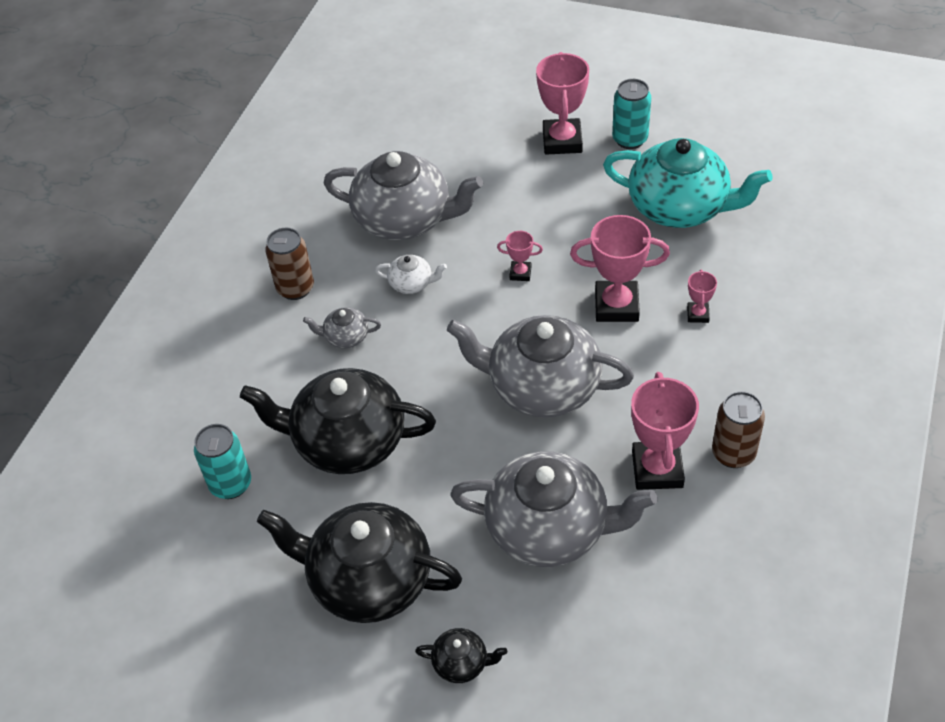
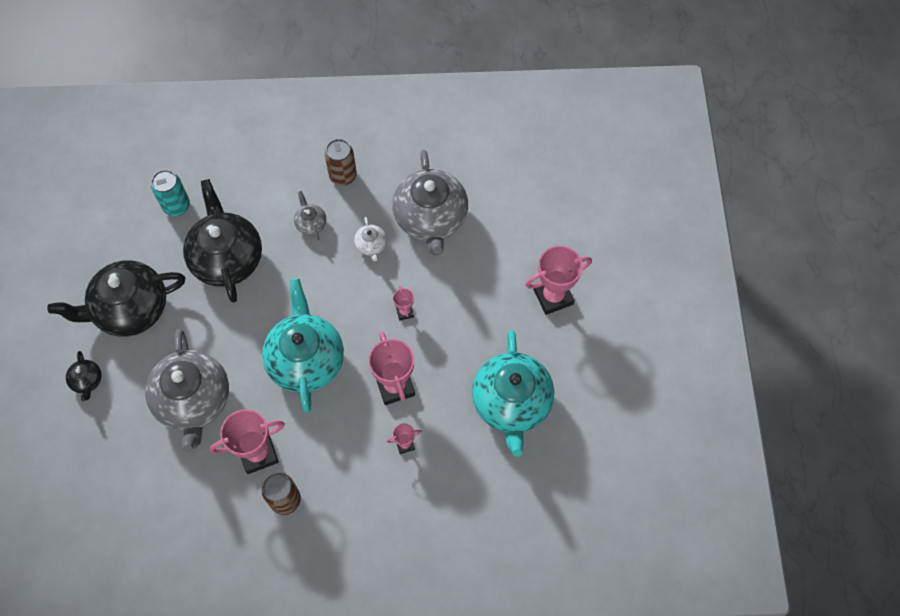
camera: 65 degrees right, 15 degrees up
(368, 579) = (130, 309): black teapot -> black teapot turned 105 degrees counterclockwise
(542, 386) = (306, 359): grey teapot -> turquoise teapot
(630, 139) = (574, 345): turquoise can -> none

